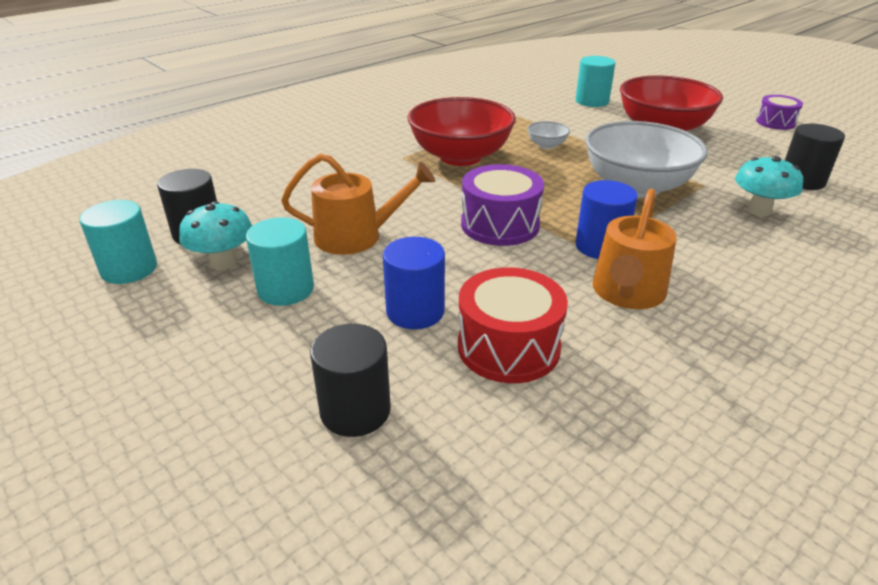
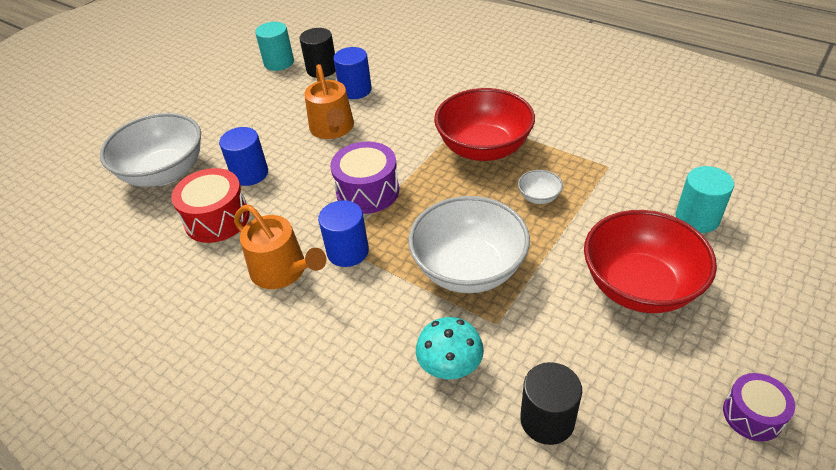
camera: 80 degrees right, 10 degrees up
(223, 262) = (291, 89): turquoise mushroom -> none
(281, 213) = (355, 90): none -> blue cylinder
(286, 289) = (266, 119): turquoise cylinder -> none
(355, 410) = (164, 173): black cylinder -> white bowl
(627, 293) = (283, 271): orange watering can -> orange watering can turned 150 degrees counterclockwise

